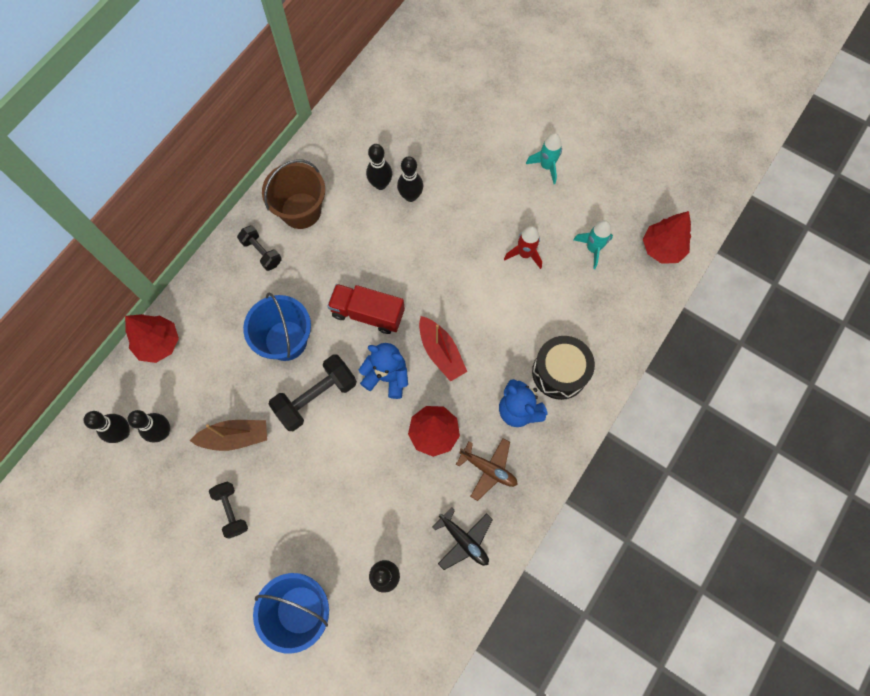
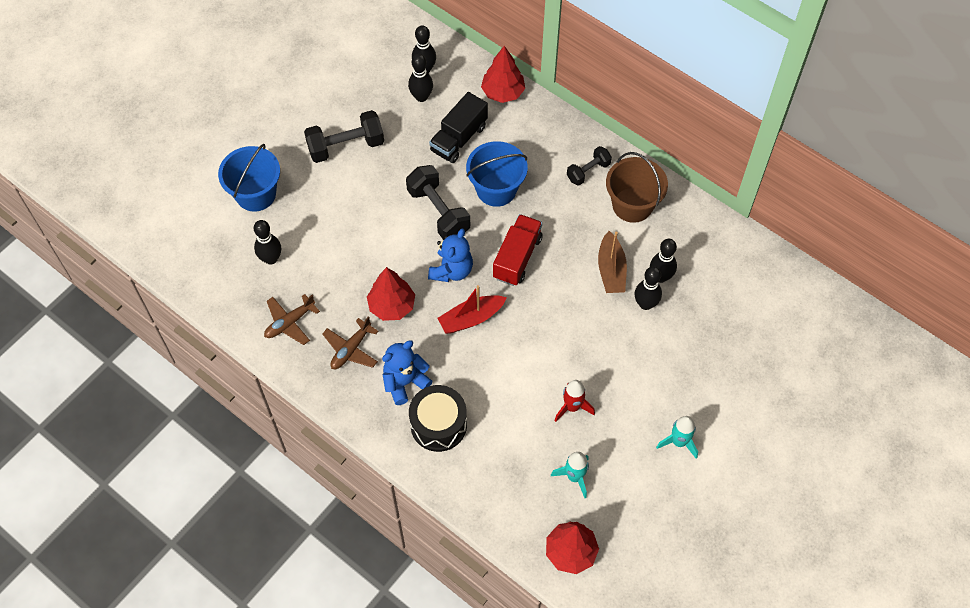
camera: 95 degrees right, 10 degrees down
(220, 385) = (459, 138): none -> black truck
(231, 510) = (346, 146): black dumbbell -> black dumbbell, size x1.67
(235, 437) = (409, 149): brown boat -> brown boat (611, 270)
(464, 540) = (290, 323): black plane -> brown plane

